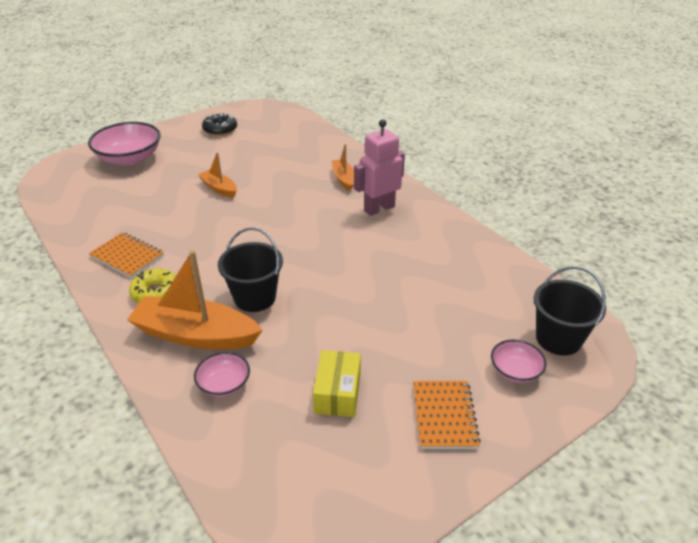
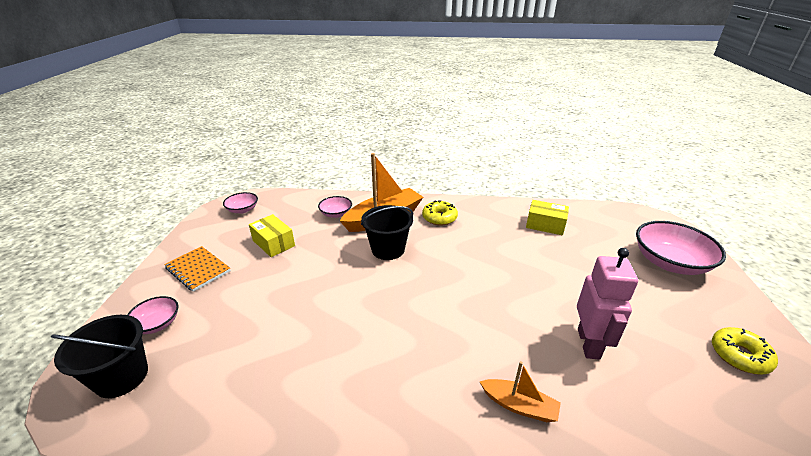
camera: 130 degrees right, 5 degrees down
(112, 223) = (545, 225): none -> yellow box
(127, 256) = (493, 219): orange notebook -> none
(219, 188) = (566, 293): orange boat -> none
(220, 129) = (739, 355): black donut -> yellow donut
(309, 502) = (242, 210): none -> pink bowl
(379, 208) = (424, 394): pink robot -> pink robot (589, 343)

